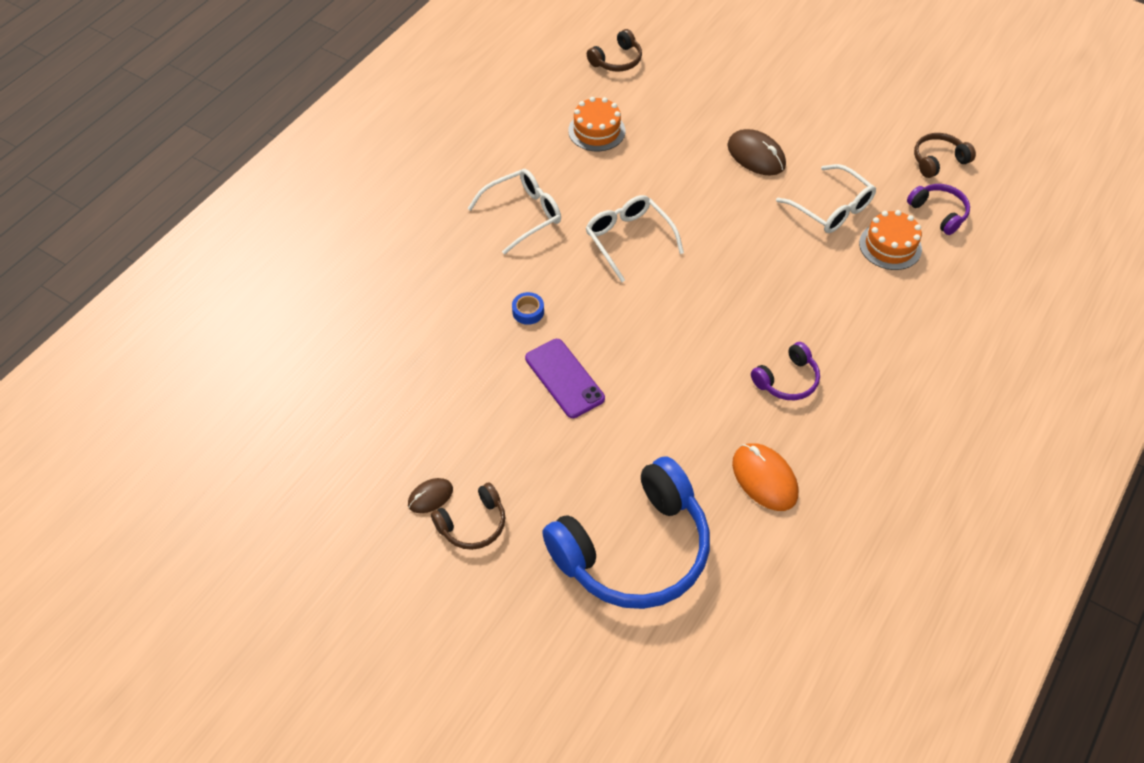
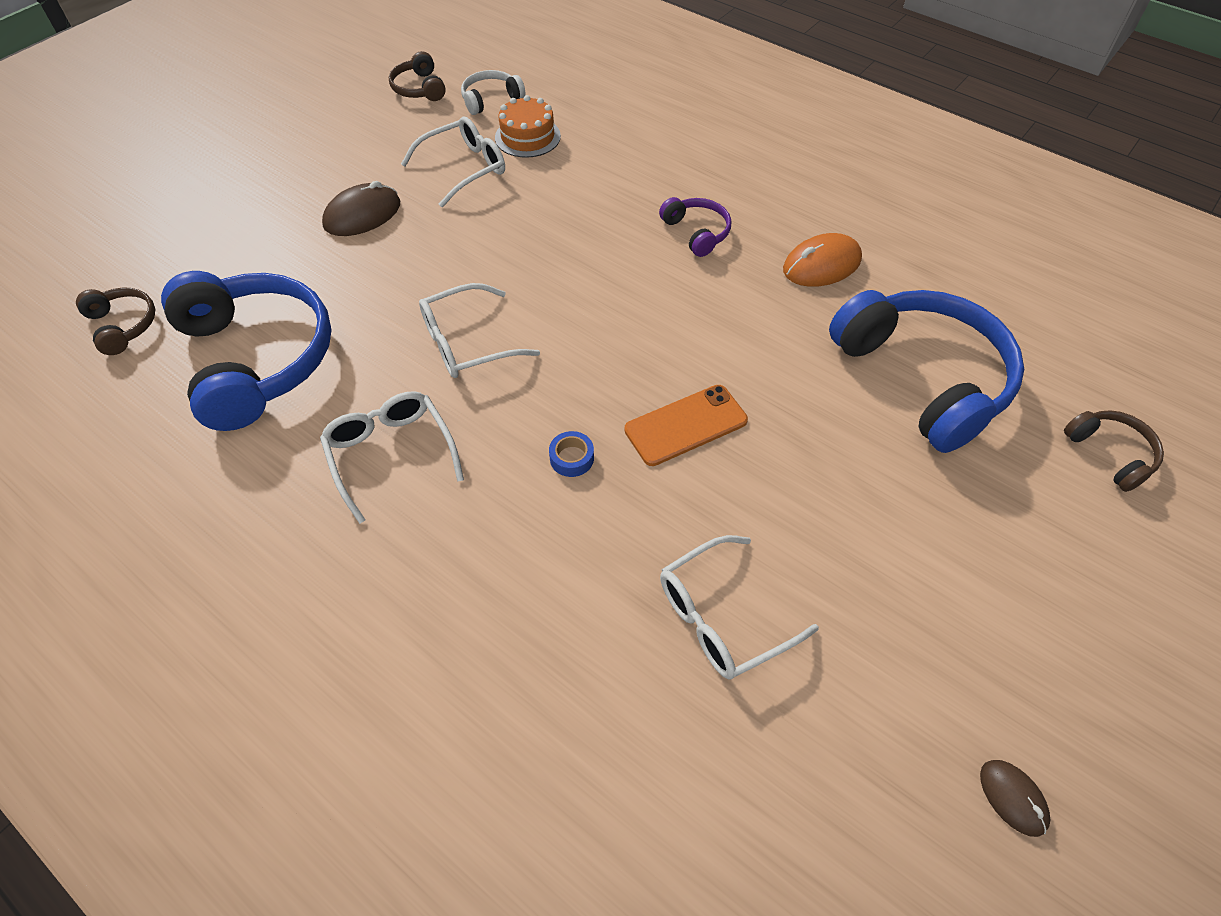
camera: 85 degrees left, 0 degrees up
(405, 403) = (722, 617): none -> white glasses
(430, 496) = (876, 586): brown mouse -> brown mouse (1012, 798)
(473, 524) = (912, 536): brown headphones -> brown headphones (1110, 454)
(564, 378) = (686, 425): purple phone -> orange phone
(596, 131) = (256, 359): orange cake -> blue headphones
(938, 213) = (491, 99): purple headphones -> white headphones

